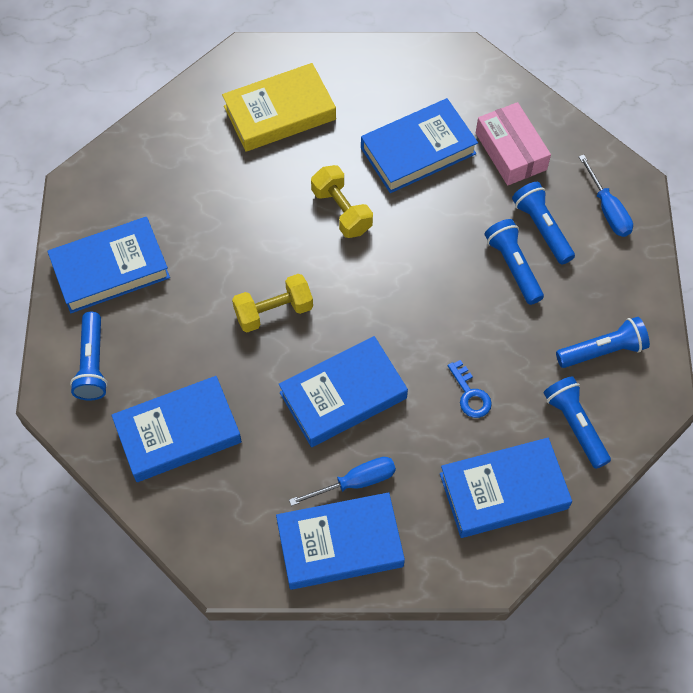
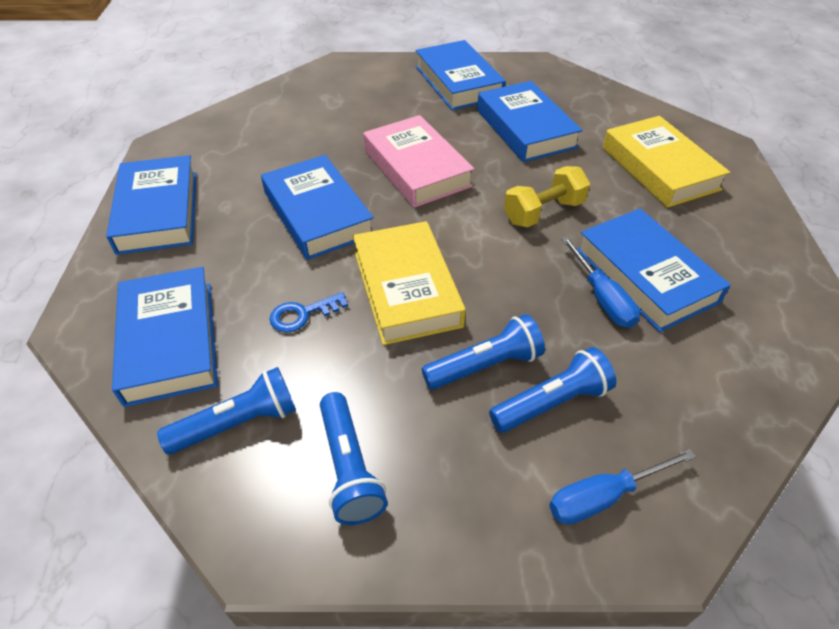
camera: 90 degrees right, 15 degrees down
(92, 364) = (368, 78): blue flashlight -> none
(178, 433) = (297, 119): blue book -> blue book (525, 128)
(273, 311) = (416, 168): yellow dumbbell -> pink book
(355, 482) = (219, 222): blue screwdriver -> blue screwdriver (602, 298)
(438, 318) = (407, 288): none -> yellow book
(511, 151) = (676, 371): pink box -> none

